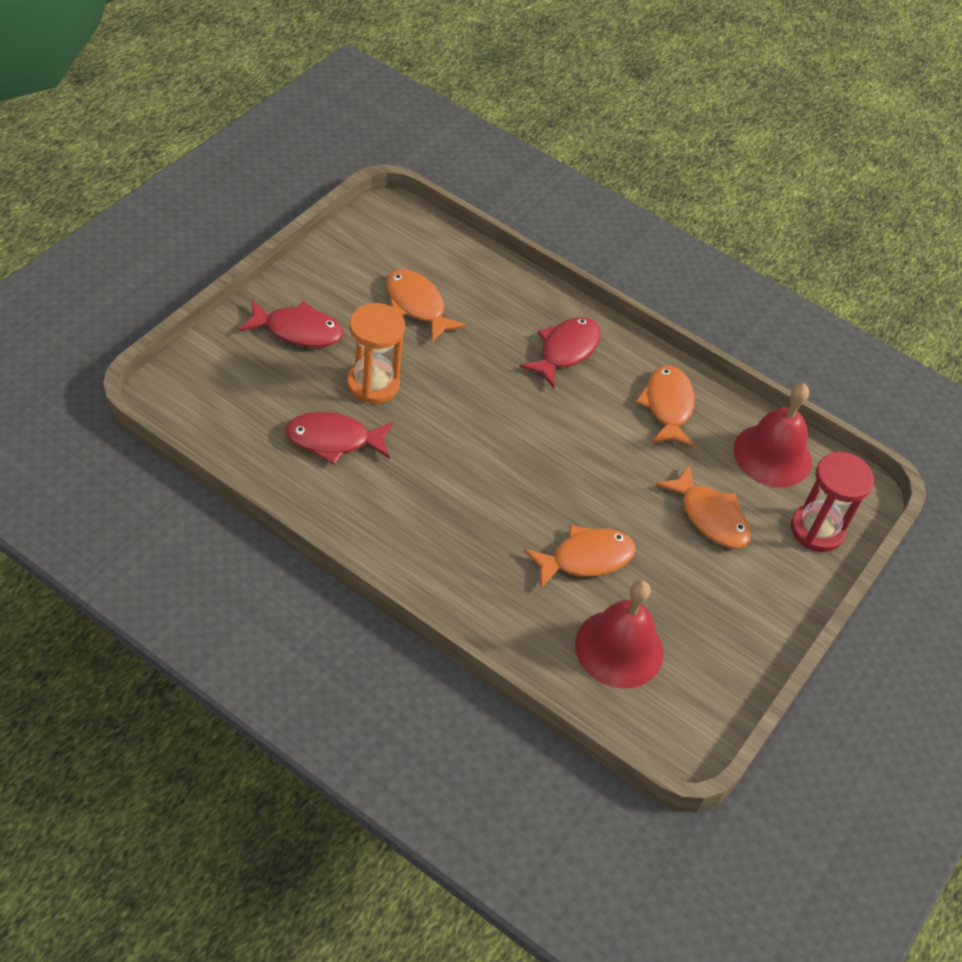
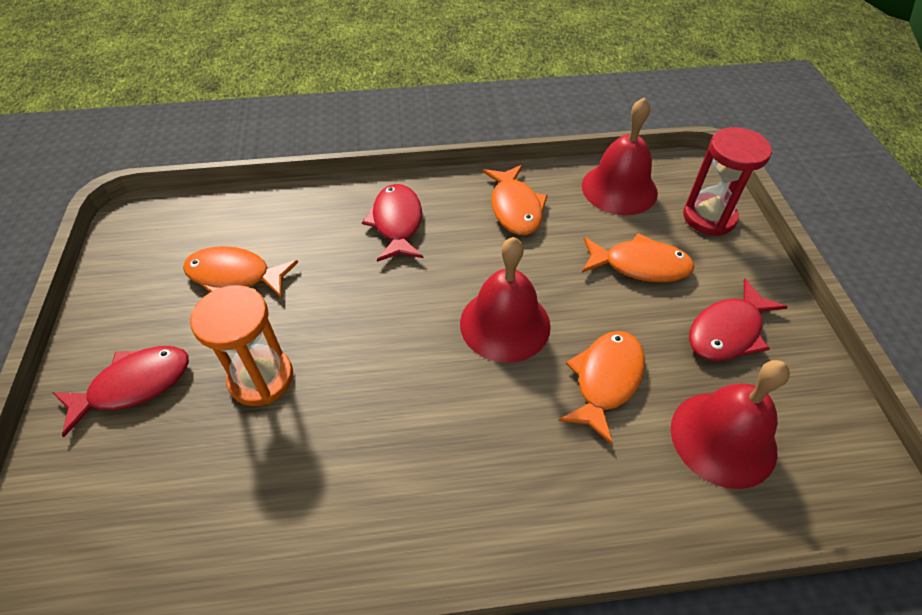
camera: 35 degrees left, 0 degrees up
(333, 440) = (274, 469): red fish -> red fish (728, 331)
(561, 474) = (505, 324): none -> red bell
(667, 406) = (515, 208): orange fish -> orange fish turned 150 degrees counterclockwise

